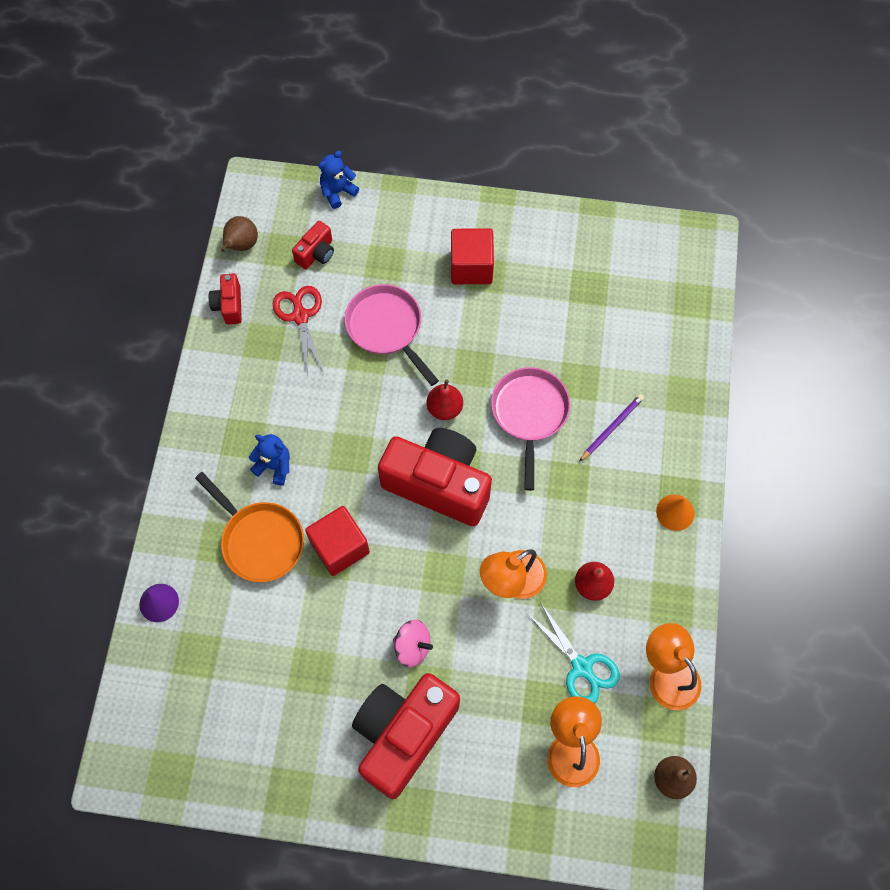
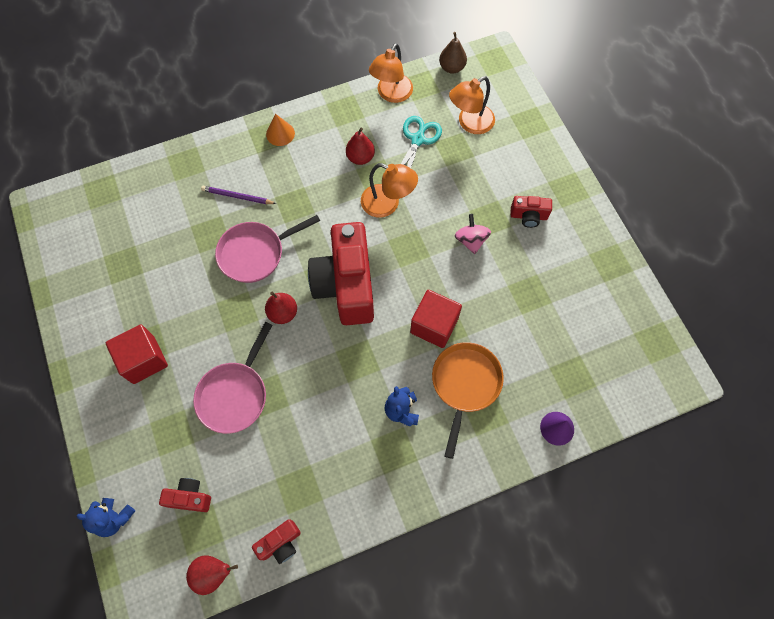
camera: 120 degrees left, 0 degrees up
(241, 245) = (213, 573): brown pear -> red pear
(300, 316) = (259, 473): red scissors -> none
(403, 734) = (528, 216): red camera -> red camera, size x0.44

